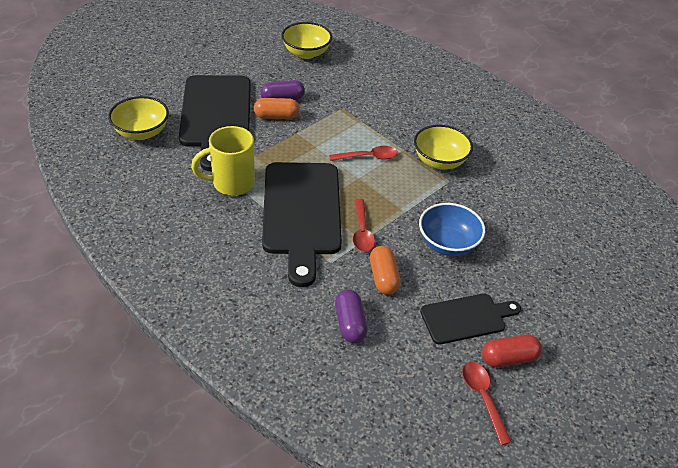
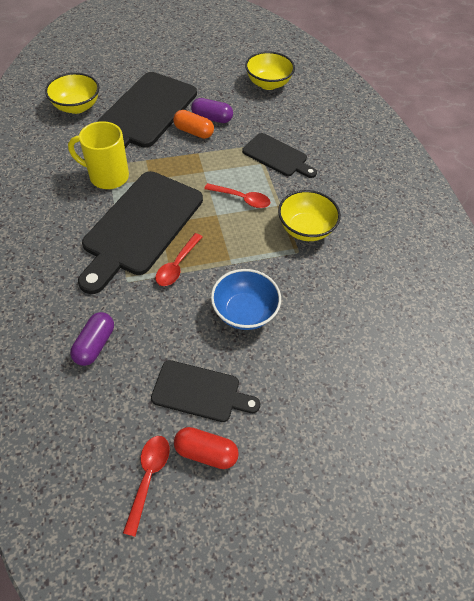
camera: 30 degrees right, 10 degrees up
(367, 112) = (277, 156): none -> black cutting board
(383, 277) = (159, 316): orange capsule -> none

